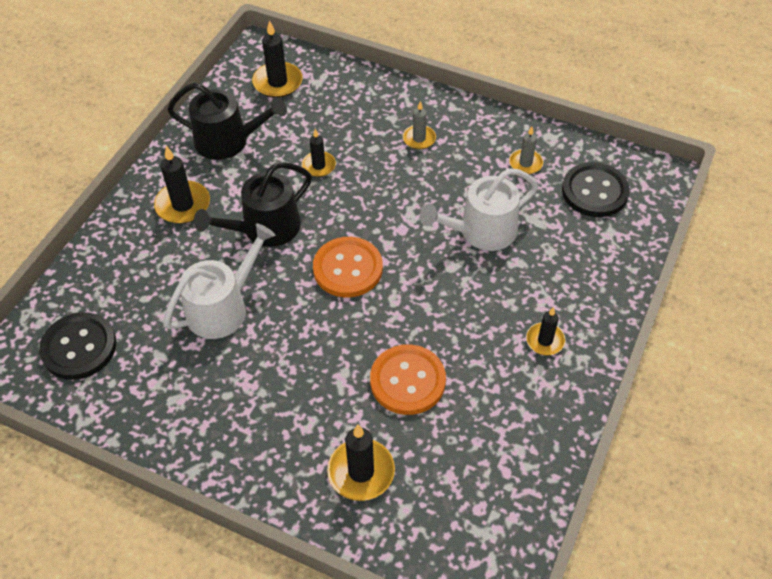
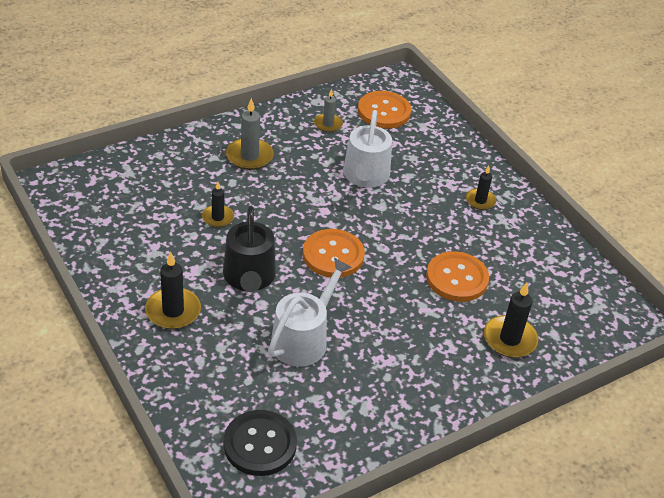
camera: 60 degrees left, 10 degrees down
(223, 307) = (303, 339): white watering can -> white watering can turned 45 degrees clockwise
(228, 141) = (133, 251): black watering can -> none
(277, 82) = (101, 192): black candle -> none
(419, 138) = (249, 156): grey candle -> grey candle, size x1.57
(594, 191) = (384, 111): black button -> orange button

